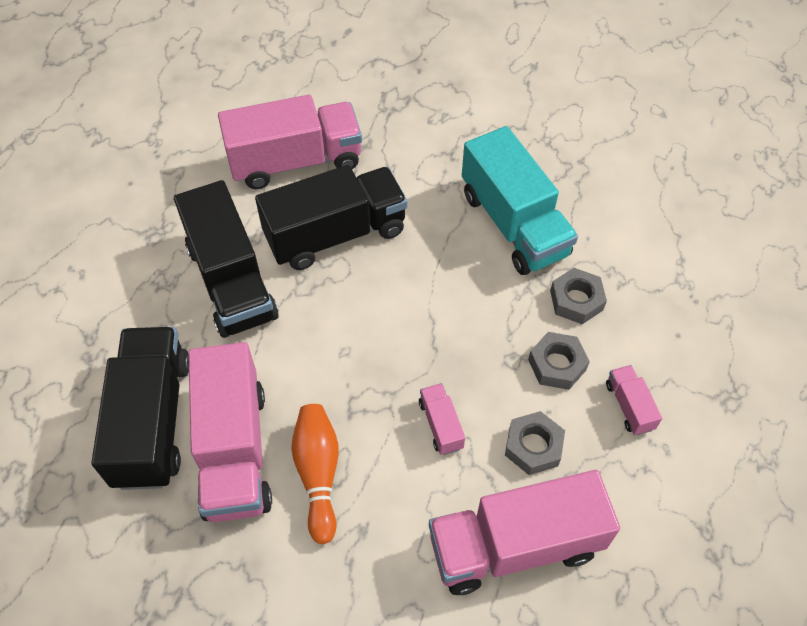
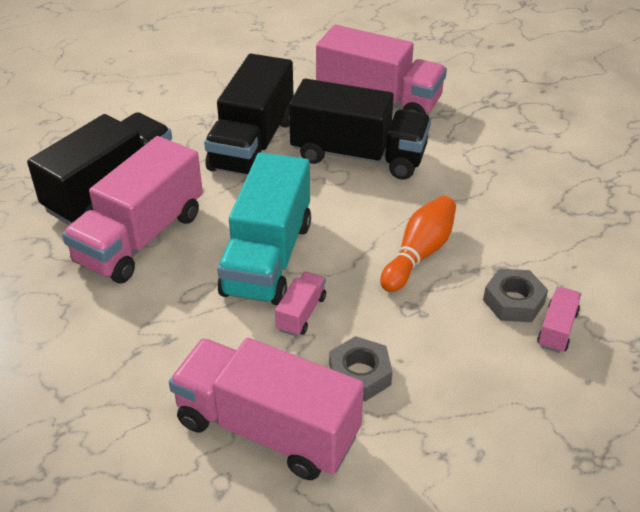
camera: 40 degrees right, 15 degrees down
(318, 474) = (178, 286): orange bowling pin -> orange bowling pin (419, 254)
(514, 224) = (514, 222): turquoise truck -> turquoise truck (267, 258)
(557, 364) = (445, 334): grey nut -> none
(629, 406) = (479, 402): pink truck -> pink truck (557, 329)

